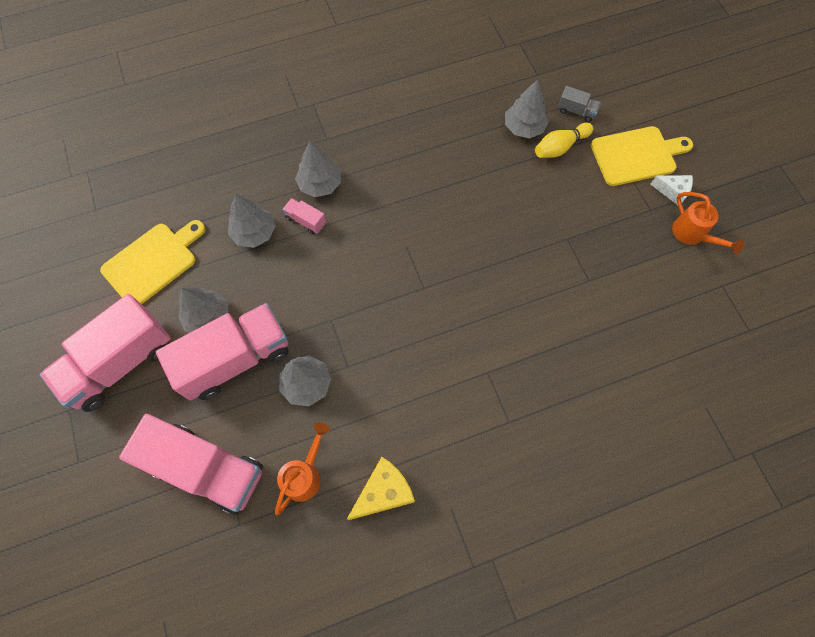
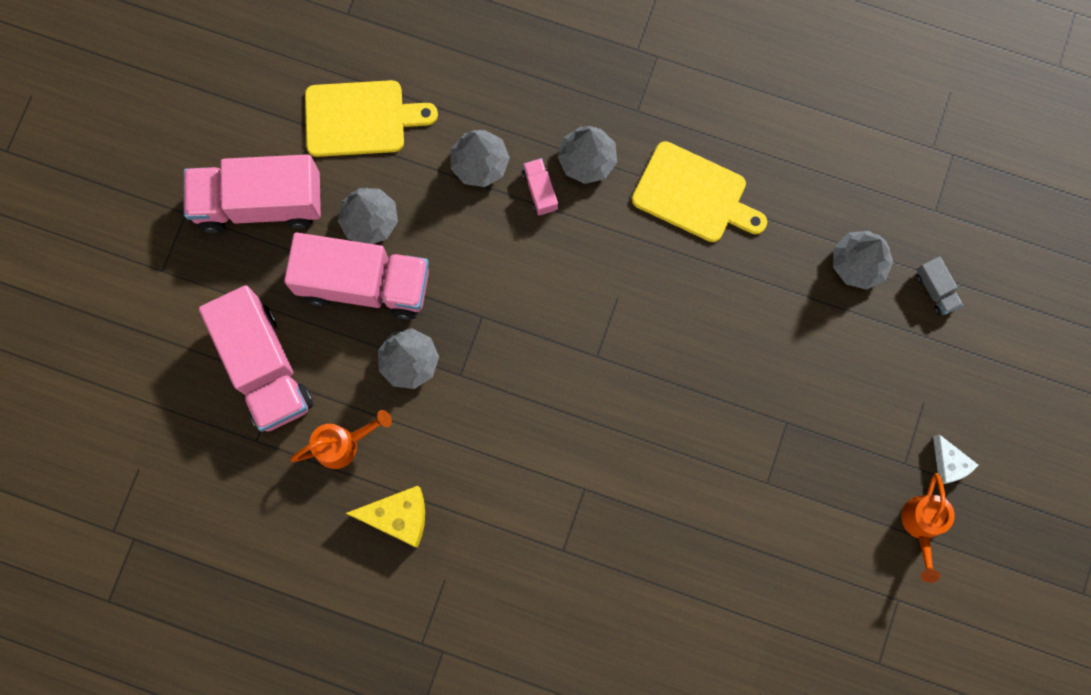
camera: 40 degrees right, 10 degrees up
(560, 147) = (876, 317): yellow bowling pin -> none
(636, 155) = (951, 394): yellow cutting board -> yellow cutting board (694, 195)

